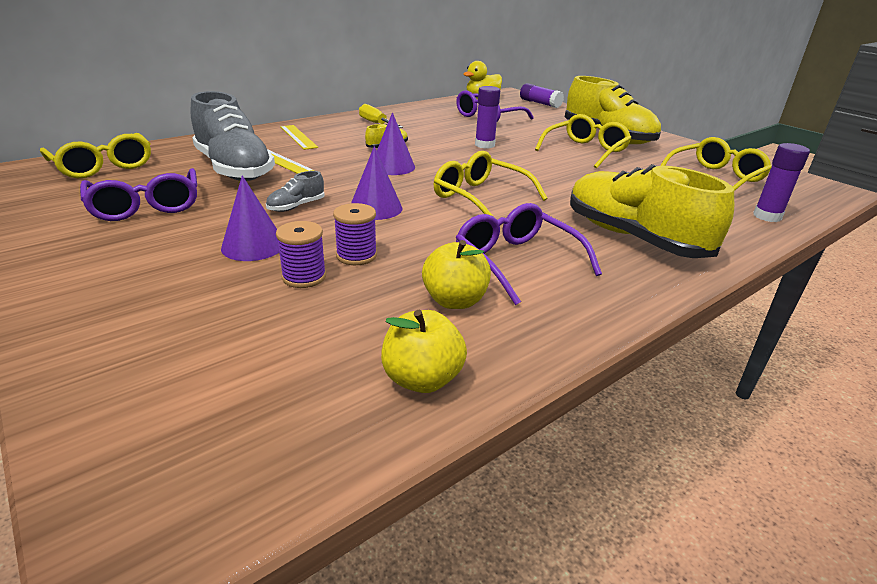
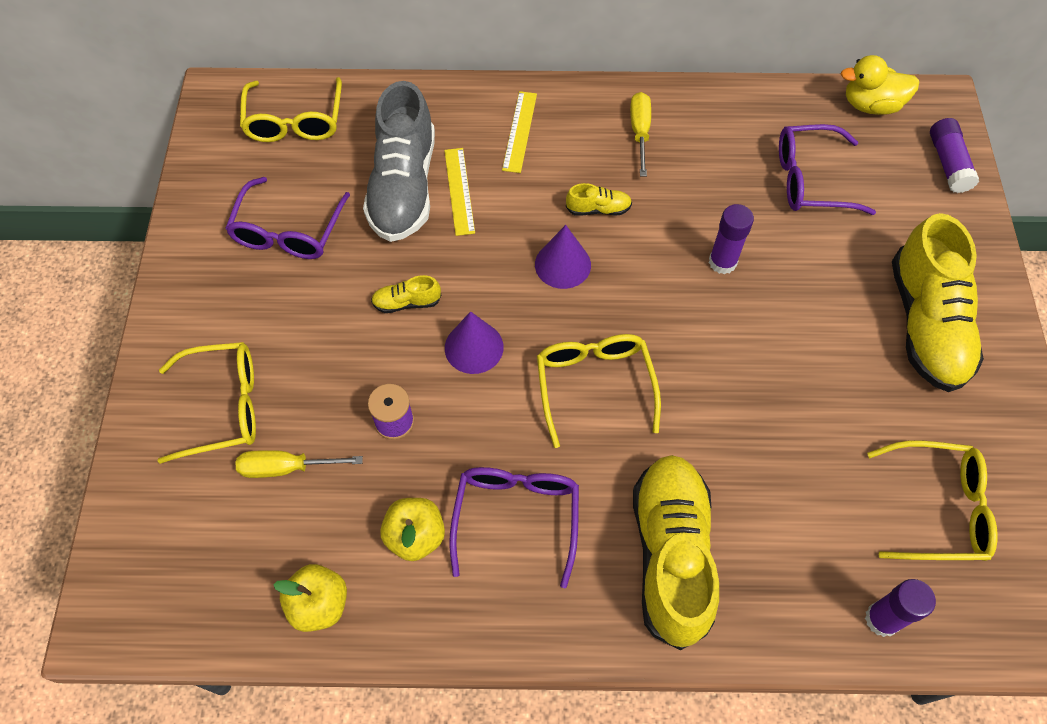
camera: 40 degrees right, 30 degrees up
(253, 246) = (328, 355): purple cone -> none
(281, 313) = (286, 468): none -> yellow screwdriver
(296, 206) = (406, 302): grey shoe -> yellow shoe
(304, 277) = (333, 428): purple spool -> none
(585, 151) = (841, 346): yellow glasses -> yellow glasses (222, 407)

